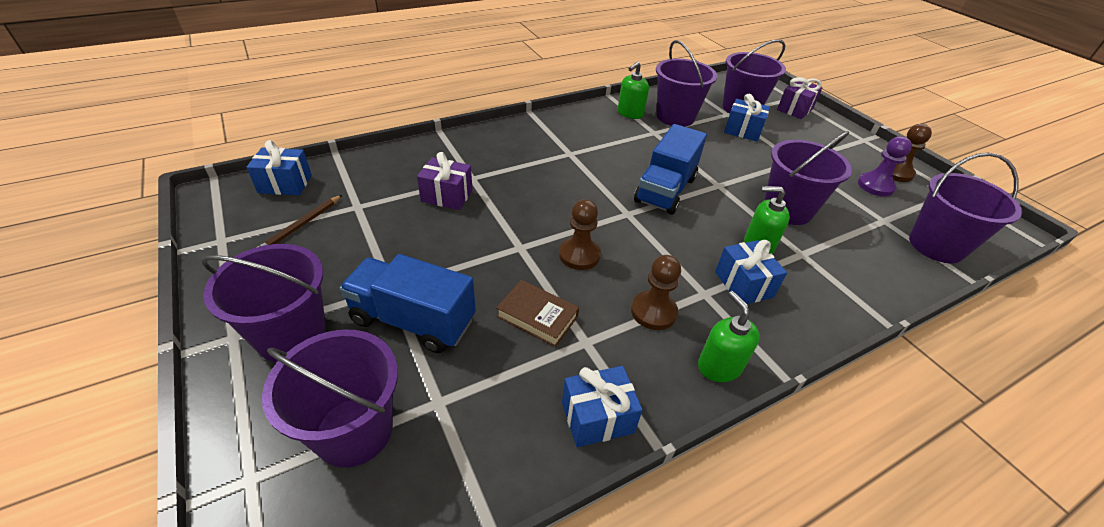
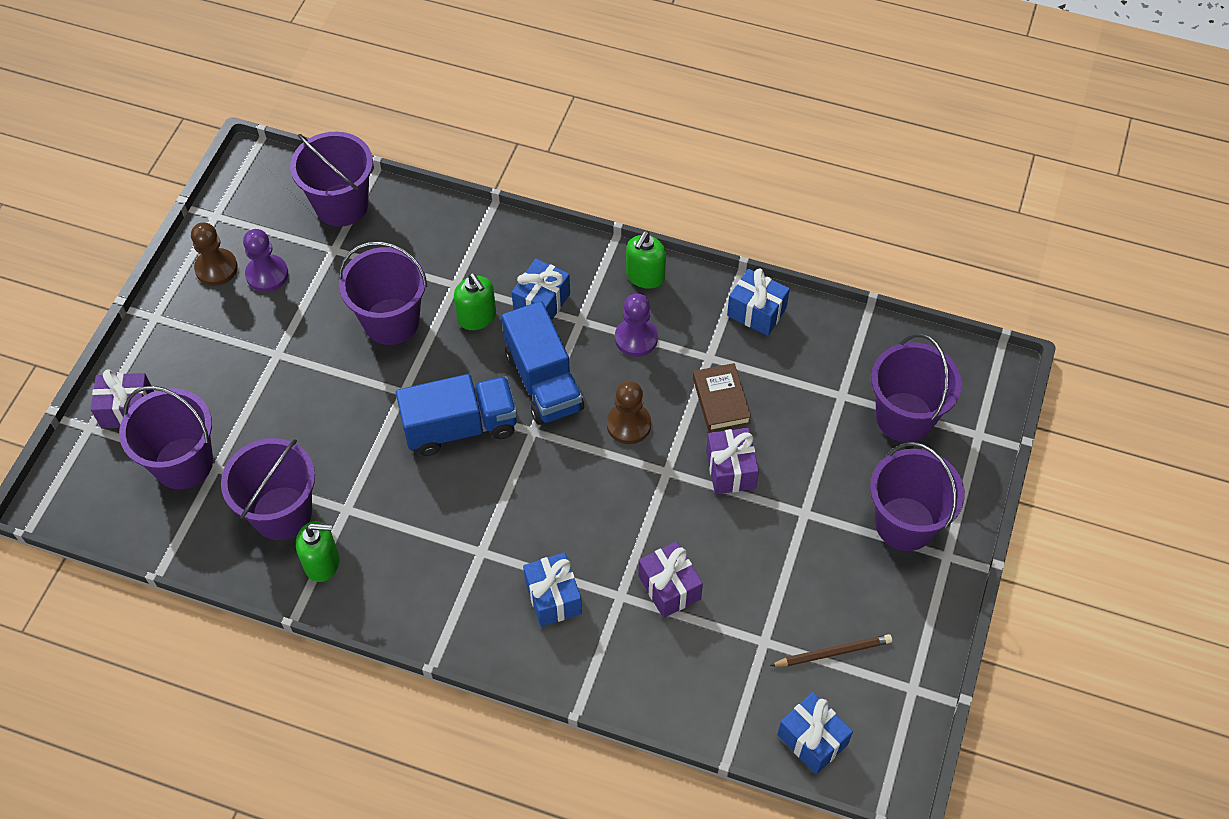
camera: 130 degrees left, 15 degrees up
(413, 320) = (811, 468): blue truck -> blue truck (543, 381)
(476, 277) = (730, 470): none -> purple gift
(653, 312) = (636, 338): brown pawn -> purple pawn
(742, 131) = (250, 431): blue gift -> blue gift (553, 597)

